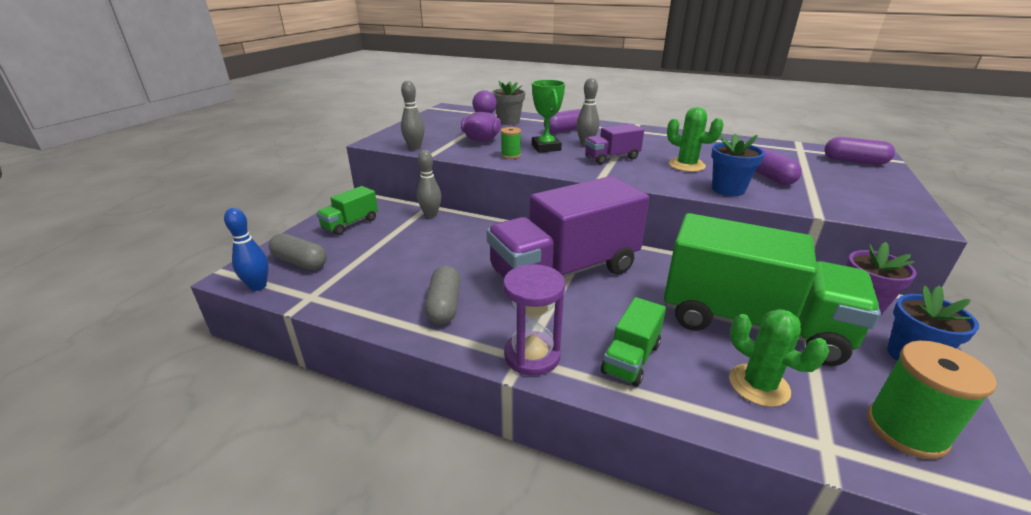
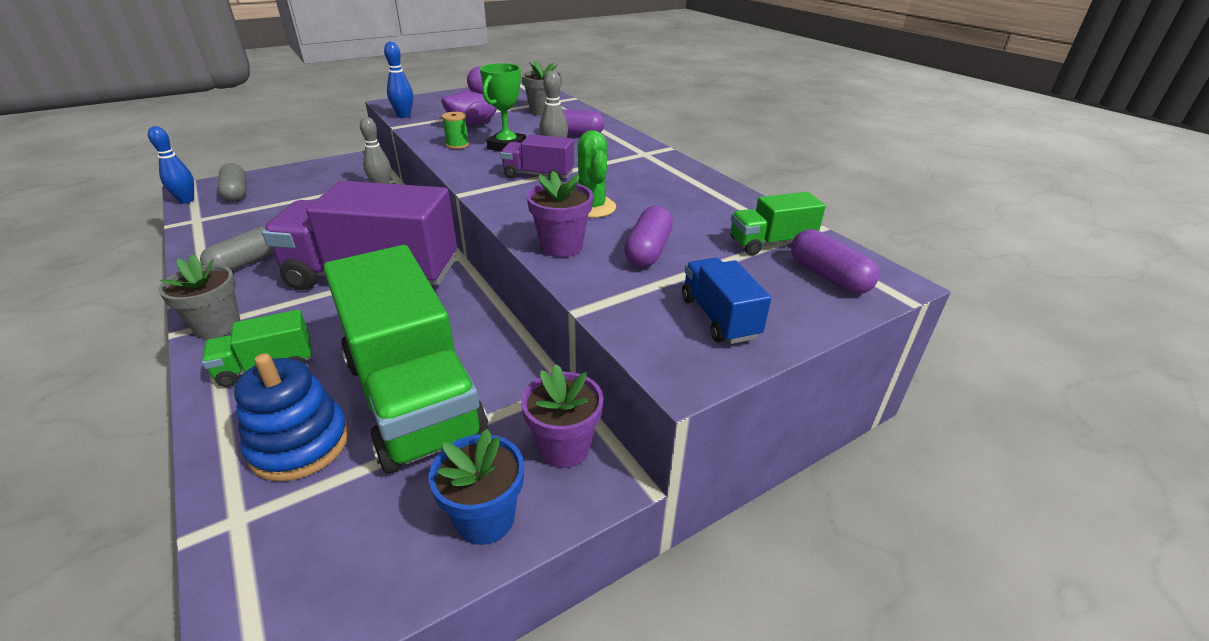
camera: 35 degrees right, 5 degrees up
(350, 224) = (318, 175): green truck -> green truck (771, 243)
(415, 148) = (404, 116): grey bowling pin -> blue bowling pin
(532, 355) = (217, 326): purple hourglass -> grey flower pot
(728, 189) = (561, 246): blue flower pot -> purple flower pot
(758, 385) = (300, 444): green cactus -> blue stacking toy
(869, 194) = (719, 317): none -> blue truck
(906, 430) = (317, 560): green spool -> none

